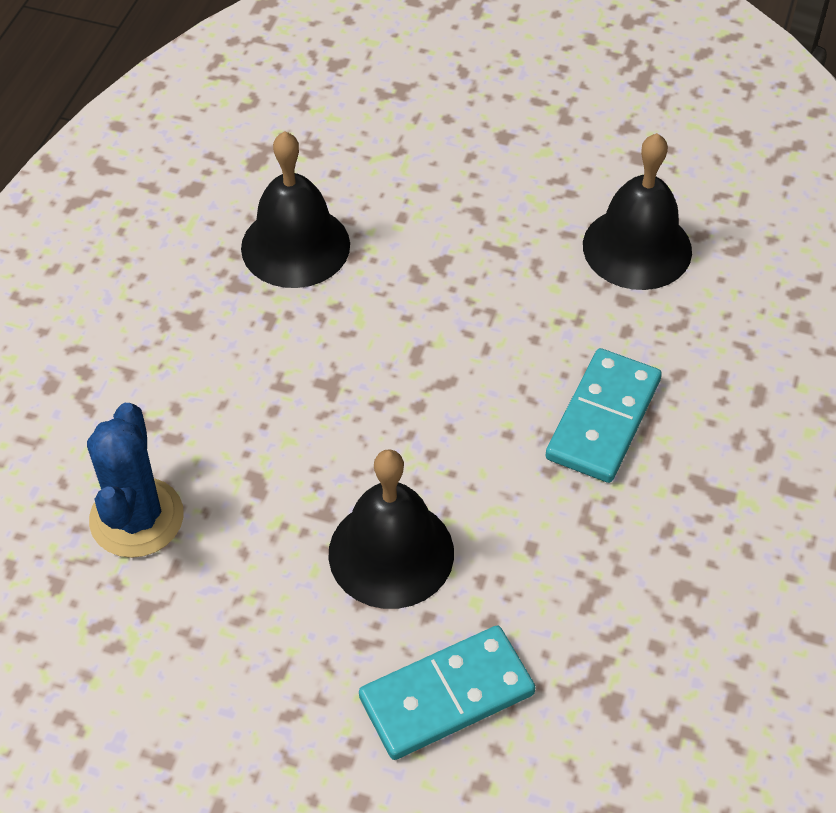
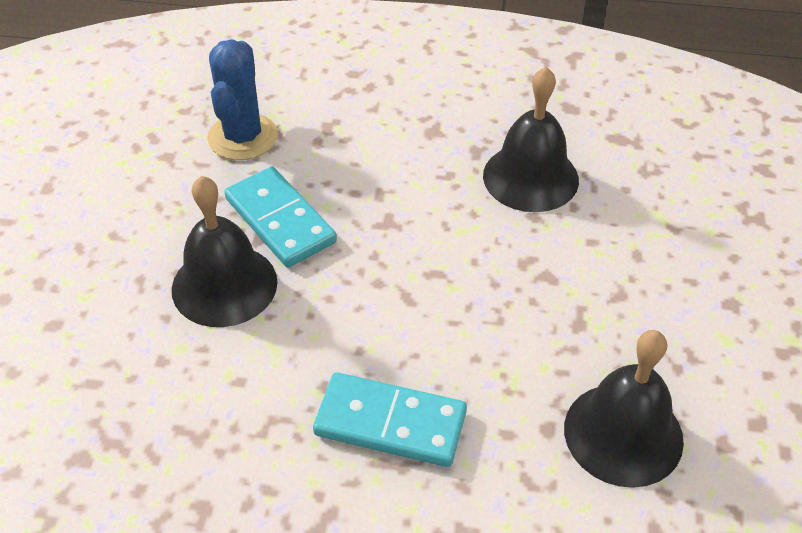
camera: 80 degrees right, 5 degrees down
(137, 518) = (243, 137): blue cactus -> blue cactus turned 75 degrees counterclockwise
(446, 695) = (91, 339): turquoise domino -> turquoise domino (280, 220)

